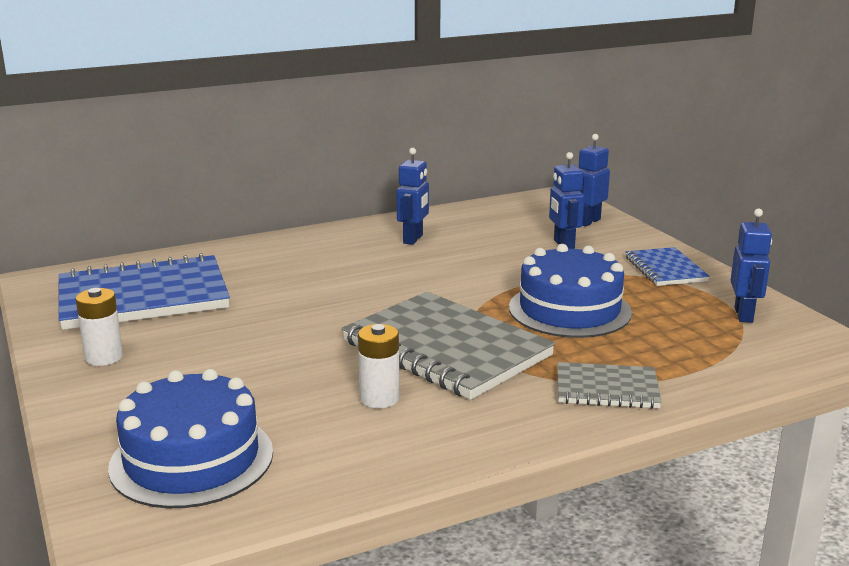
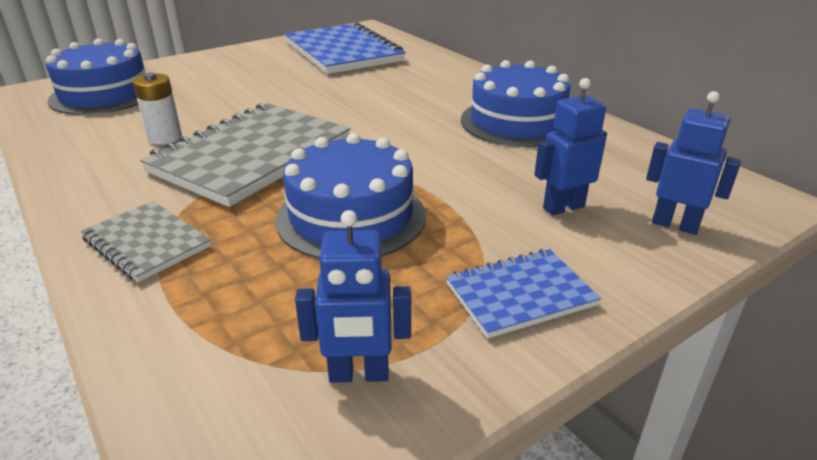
camera: 80 degrees right, 10 degrees up
(104, 357) = (249, 57): white battery -> none
(413, 239) = (517, 122): blue robot -> blue cake
(607, 389) = (146, 243): grey notebook -> grey notebook turned 45 degrees counterclockwise

